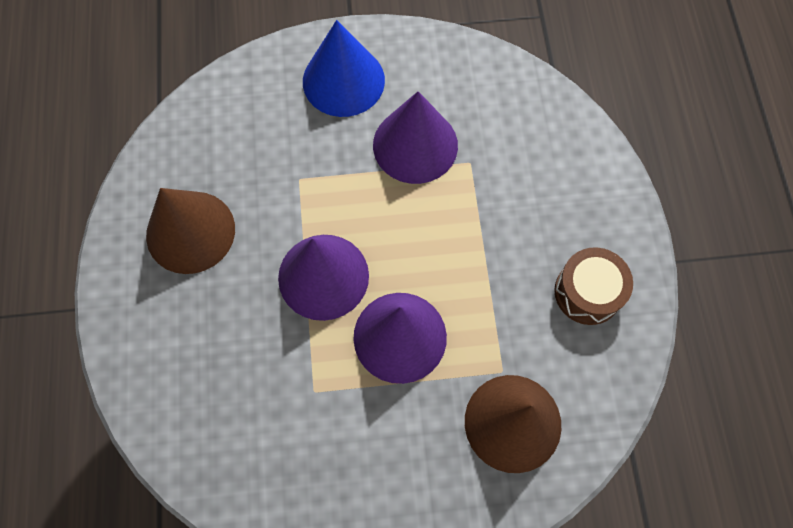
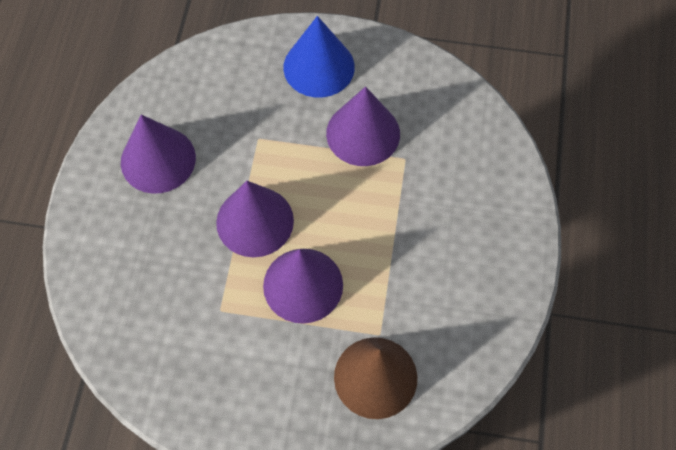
camera: 15 degrees right, 5 degrees down
(190, 232) = (158, 160): brown cone -> purple cone
(587, 292) = (472, 289): brown drum -> none

